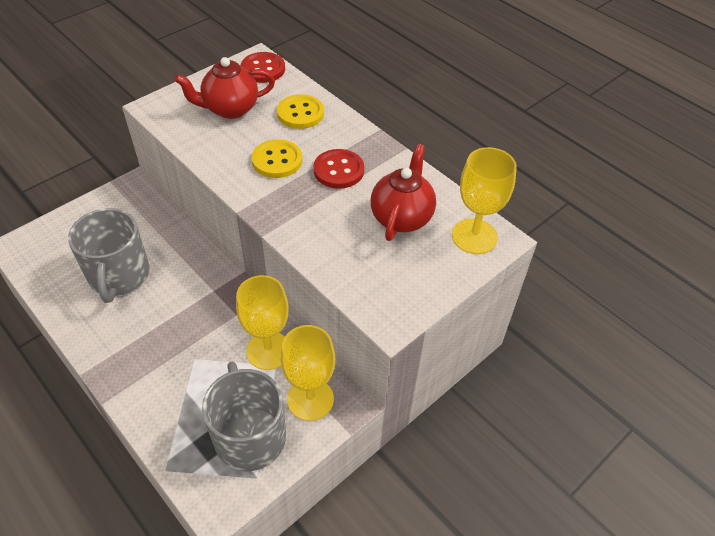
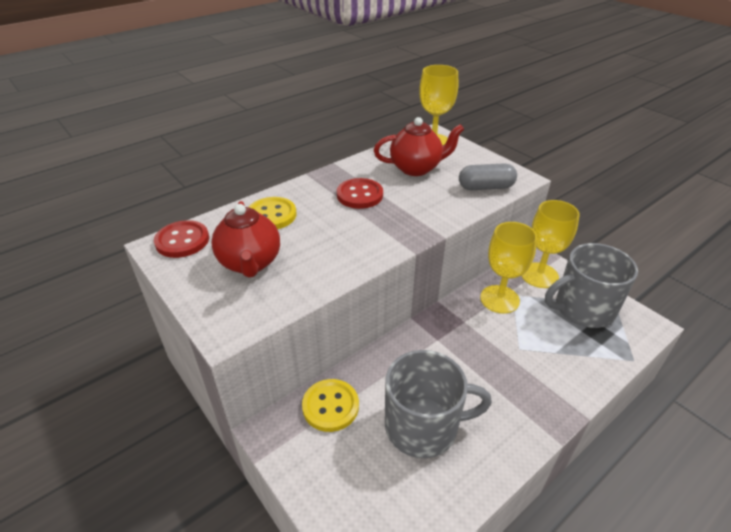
camera: 85 degrees left, 10 degrees down
(277, 160) = (342, 229): yellow button -> yellow button (330, 406)
(363, 281) = (486, 187): none -> grey capsule
(401, 217) = (416, 168): red teapot -> red teapot turned 150 degrees clockwise

